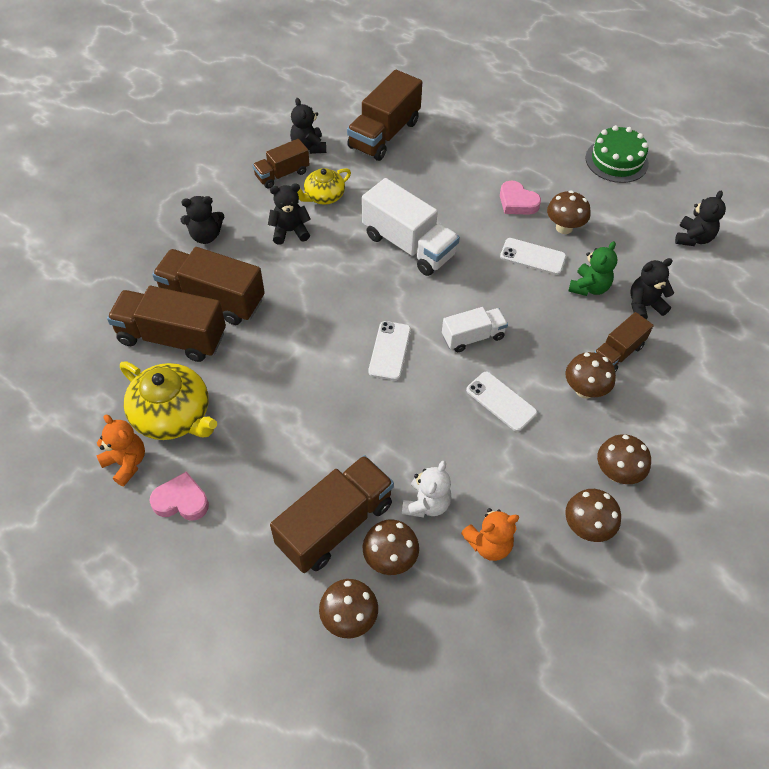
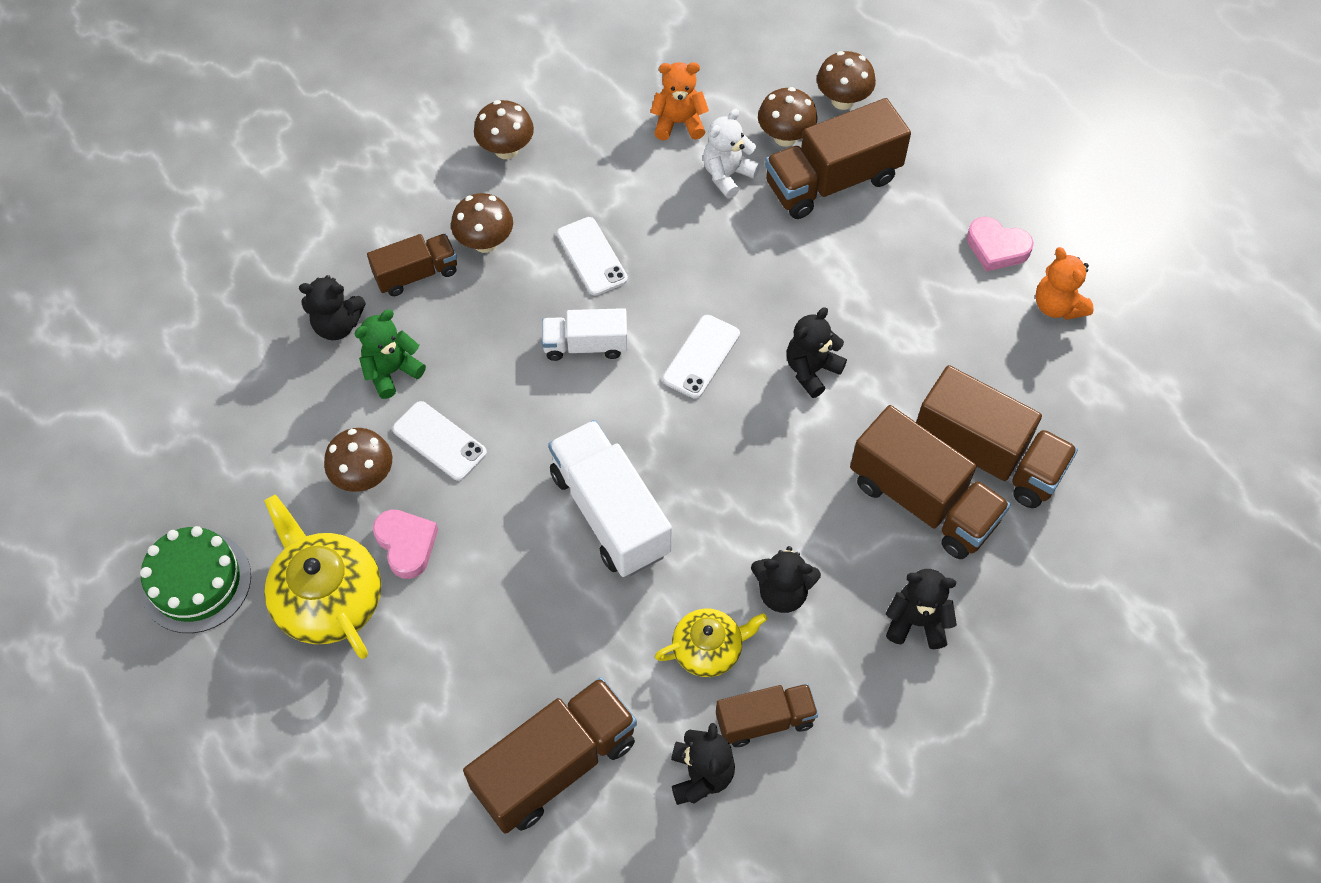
camera: 160 degrees left, 5 degrees up
(173, 415) = (996, 347): yellow teapot -> yellow teapot (328, 598)
(586, 527) = (570, 111): brown mushroom -> none
(693, 238) = (192, 405): black teddy bear -> black teddy bear (811, 370)

